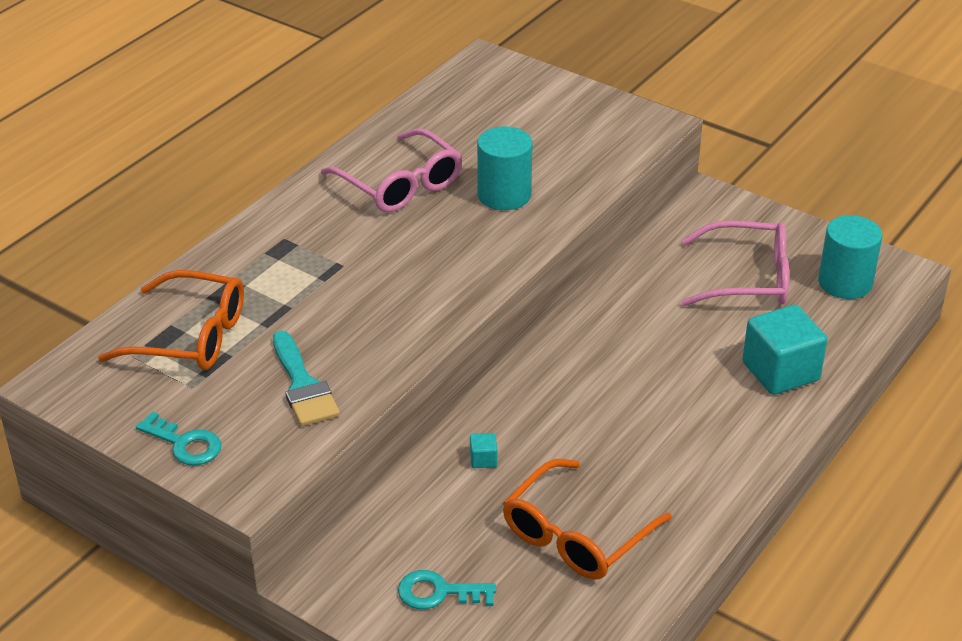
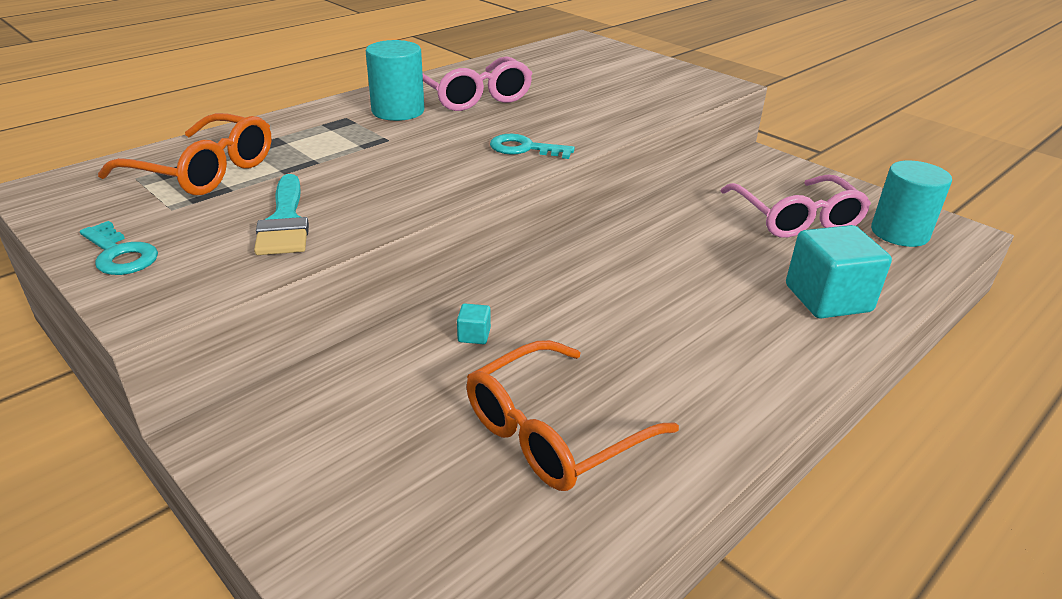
camera: 10 degrees right, 5 degrees down
(438, 592) = (355, 474): turquoise key -> turquoise key (524, 148)
(504, 195) = (566, 112): turquoise cylinder -> turquoise cylinder (398, 111)
(746, 278) = (795, 218): pink glasses -> pink glasses turned 60 degrees clockwise

